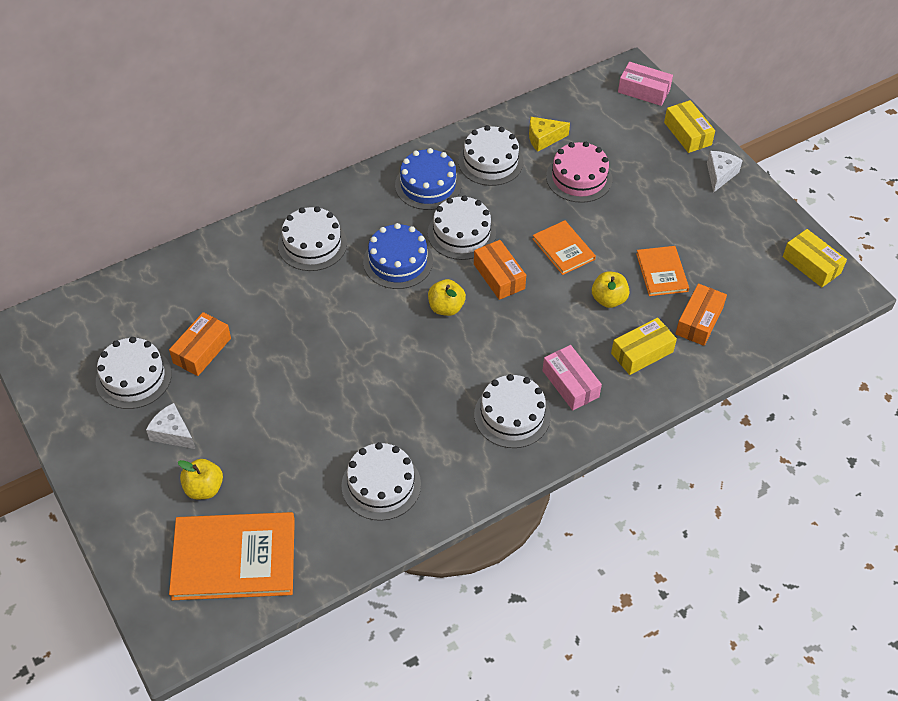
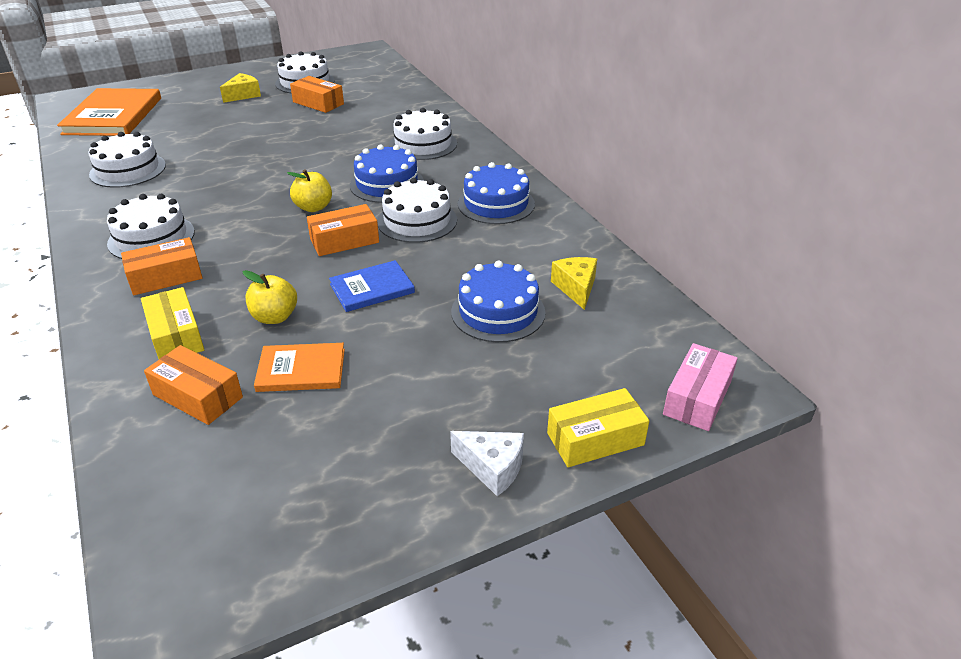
camera: 95 degrees right, 15 degrees down
(172, 433) = (243, 95): white cheese -> yellow cheese
(204, 488) = (184, 106): yellow apple -> none
(490, 161) = (532, 245): white cake -> none
(563, 249) = (372, 288): orange book -> blue book
(570, 384) = (165, 277): pink box -> orange box
(579, 178) = (498, 312): pink cake -> blue cake
(811, 265) = (246, 565): yellow box -> none

